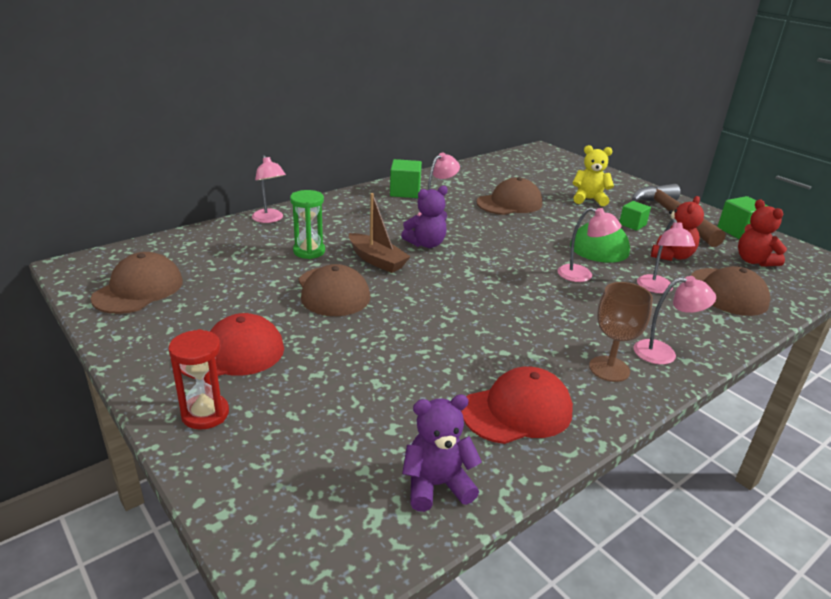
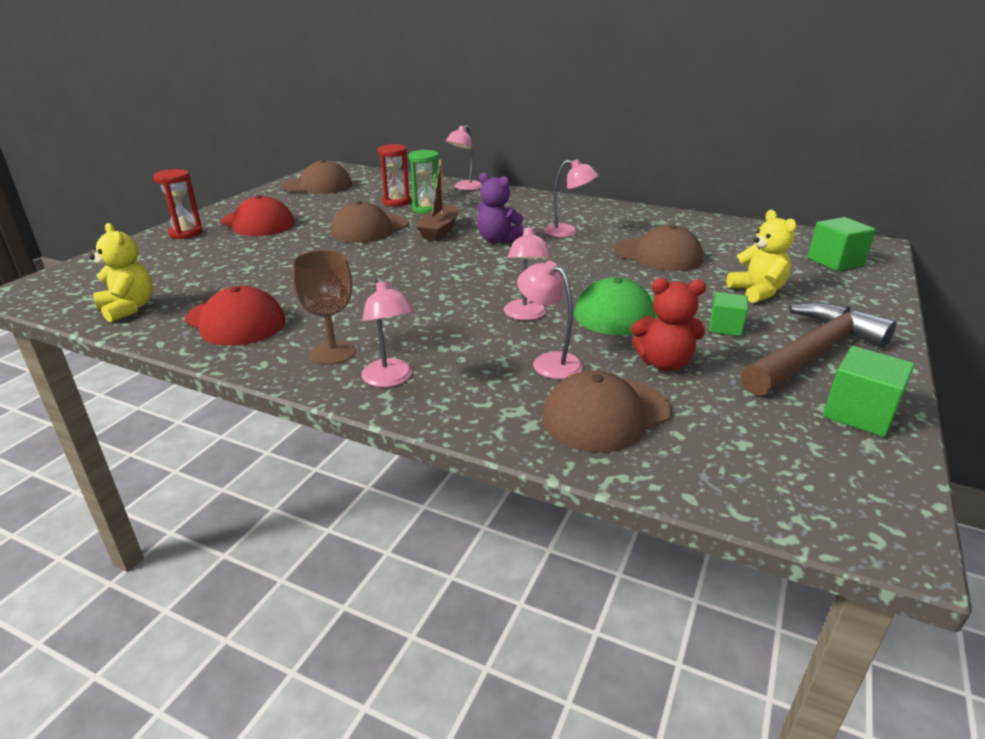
camera: 65 degrees right, 0 degrees up
(266, 260) = (396, 202): none -> red hourglass
(405, 192) = (599, 212): green cube -> green cube (835, 261)
(437, 485) = (128, 308): purple teddy bear -> yellow teddy bear
(657, 289) = (549, 362): pink lamp -> pink lamp turned 75 degrees clockwise
(754, 261) = (754, 433): red teddy bear -> none

